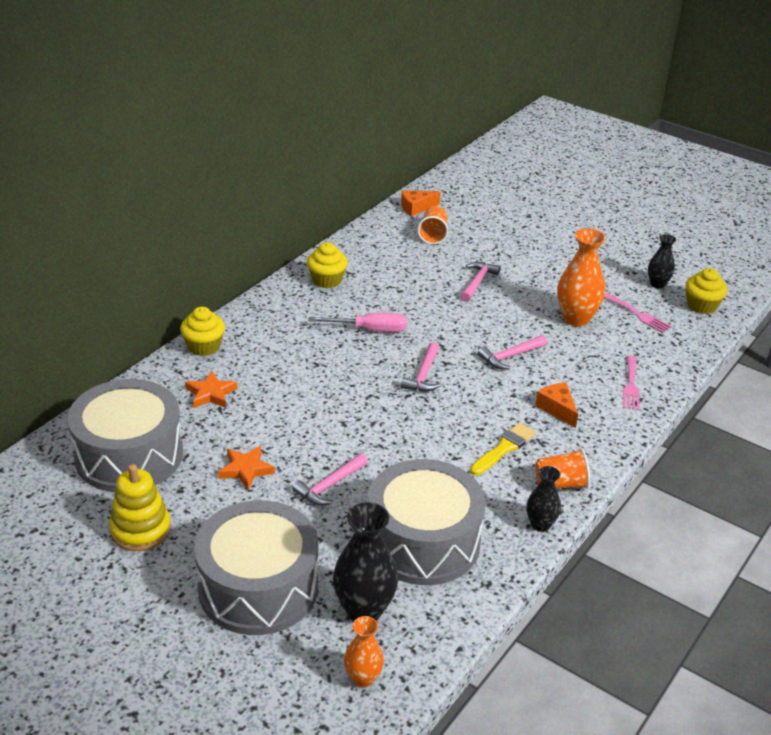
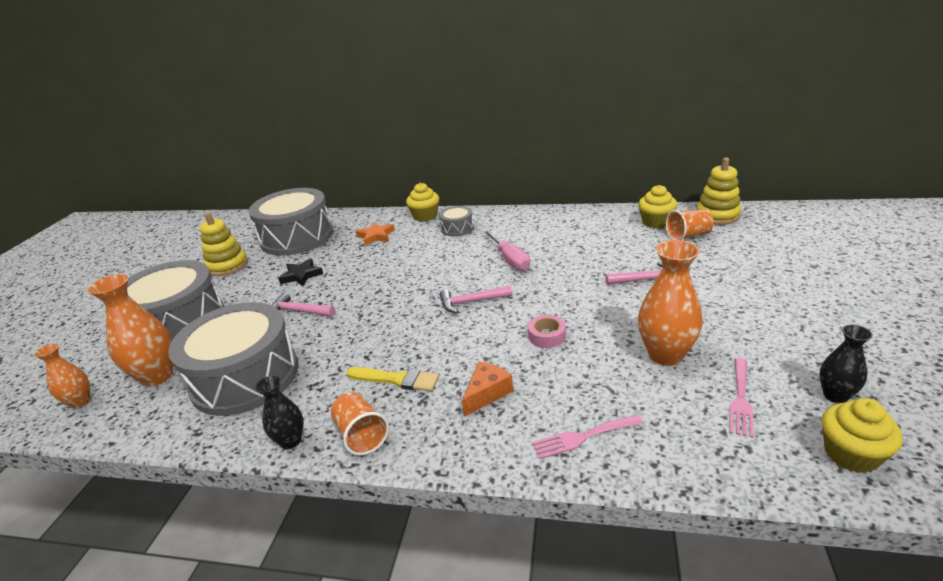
camera: 70 degrees right, 5 degrees down
(246, 470) = (301, 275): orange star -> black star
(265, 336) = (457, 228): none -> grey drum
(327, 280) = (554, 222): yellow cupcake -> yellow cupcake (656, 222)
(364, 610) = (157, 376): black vase -> orange vase
(416, 208) = (717, 215): orange cheese -> yellow stacking toy
(510, 356) = (547, 336): pink hammer -> pink tape

